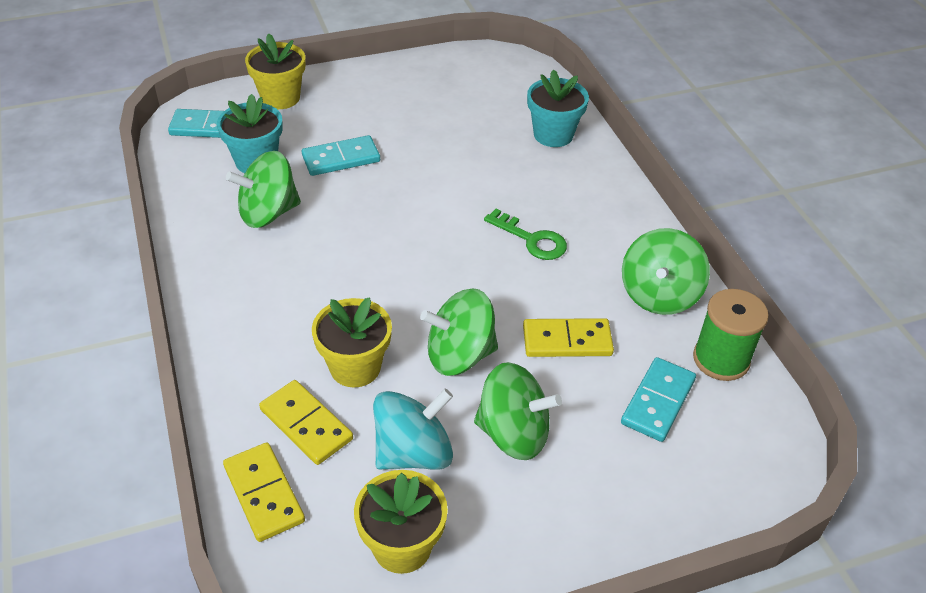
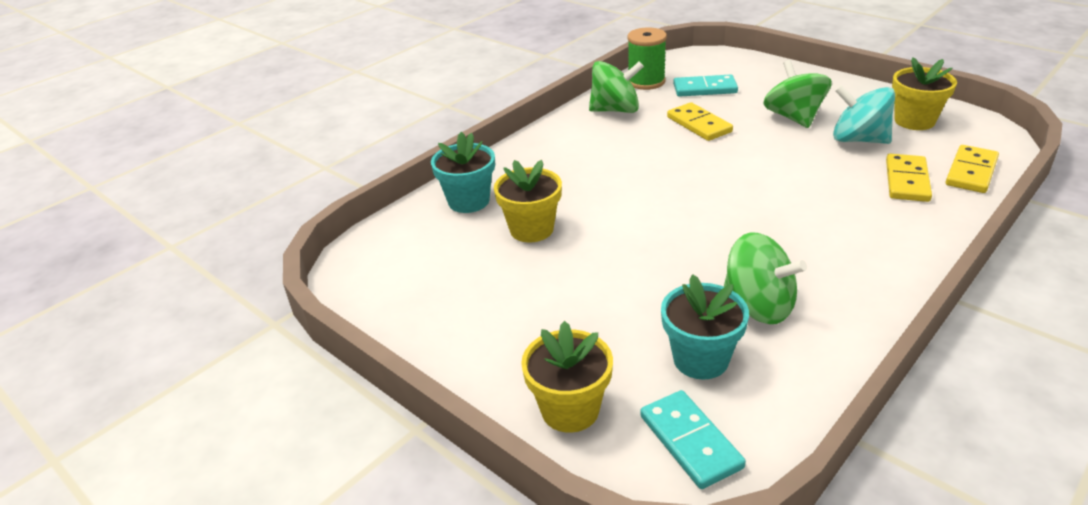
camera: 115 degrees left, 10 degrees down
(341, 159) = (630, 302): turquoise domino -> none
(355, 367) = (837, 184): yellow flower pot -> yellow flower pot (531, 229)
(459, 355) = (766, 153): green spinning top -> none
(532, 239) = (619, 166): green key -> none

